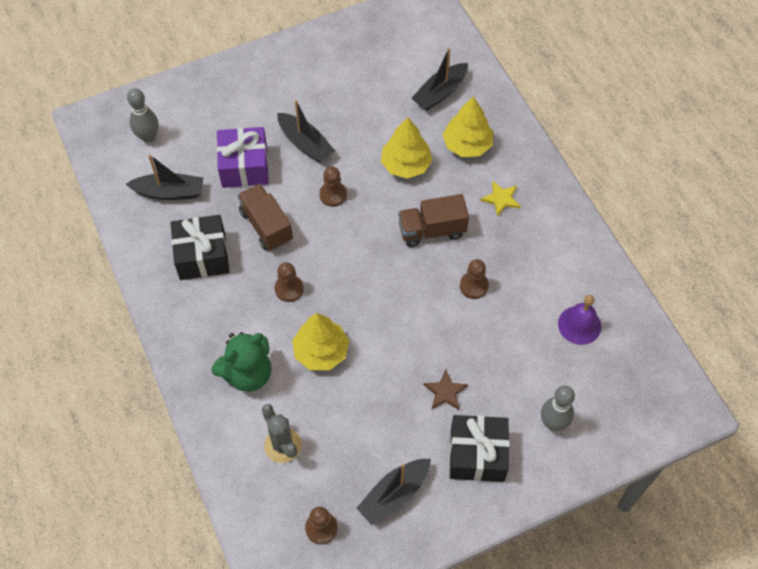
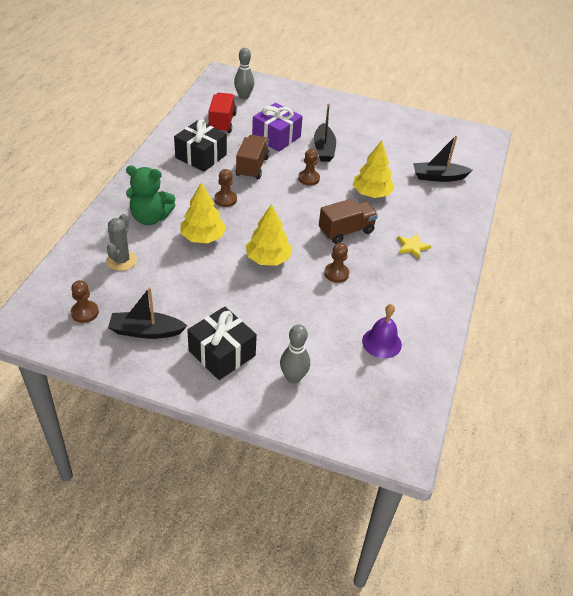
camera: 40 degrees right, 15 degrees down
(169, 192) = (222, 122): black boat -> red truck
(432, 230) = (346, 231): brown truck -> brown truck turned 120 degrees clockwise
(445, 392) = (246, 308): brown star -> none
(467, 145) = (424, 209): yellow tree -> yellow tree (268, 259)

